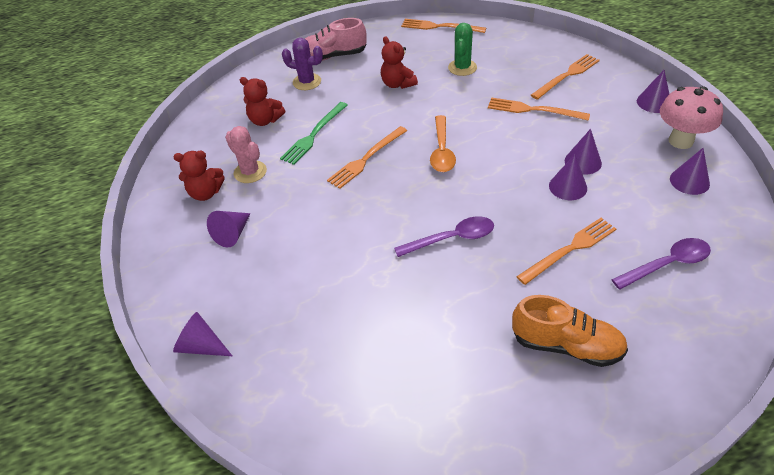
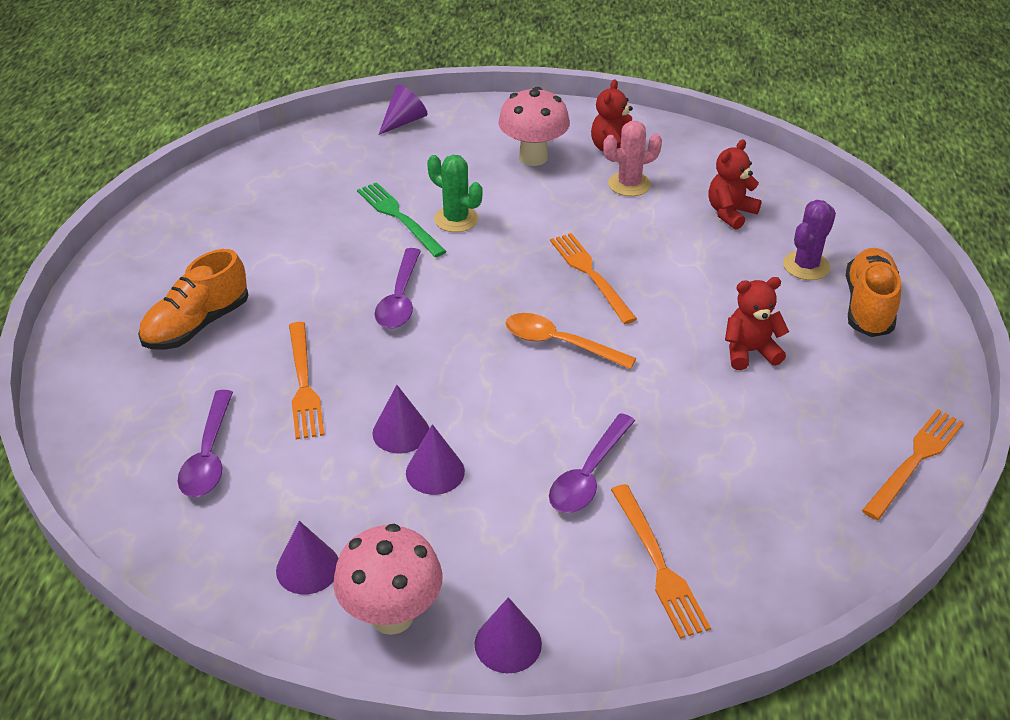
camera: 110 degrees right, 5 degrees down
(232, 234) = (533, 157): purple cone -> pink mushroom
(314, 135) = (671, 245): green fork -> green fork (399, 217)
(332, 56) = (868, 306): pink shoe -> orange shoe
(462, 68) = (758, 439): green cactus -> green cactus (456, 219)
(533, 110) = (588, 475): orange fork -> purple spoon

